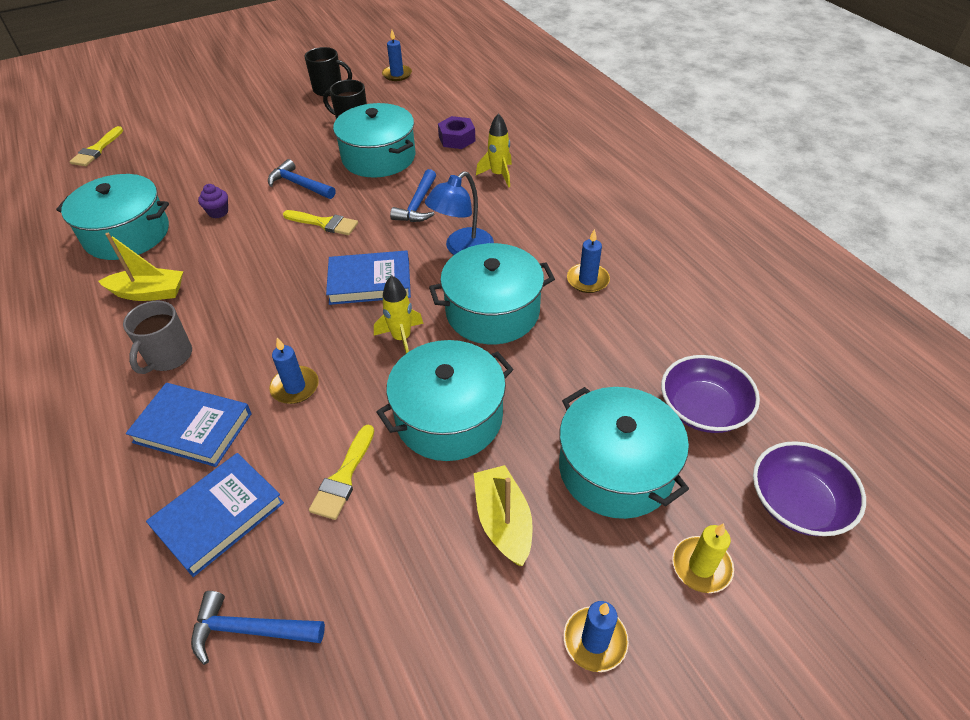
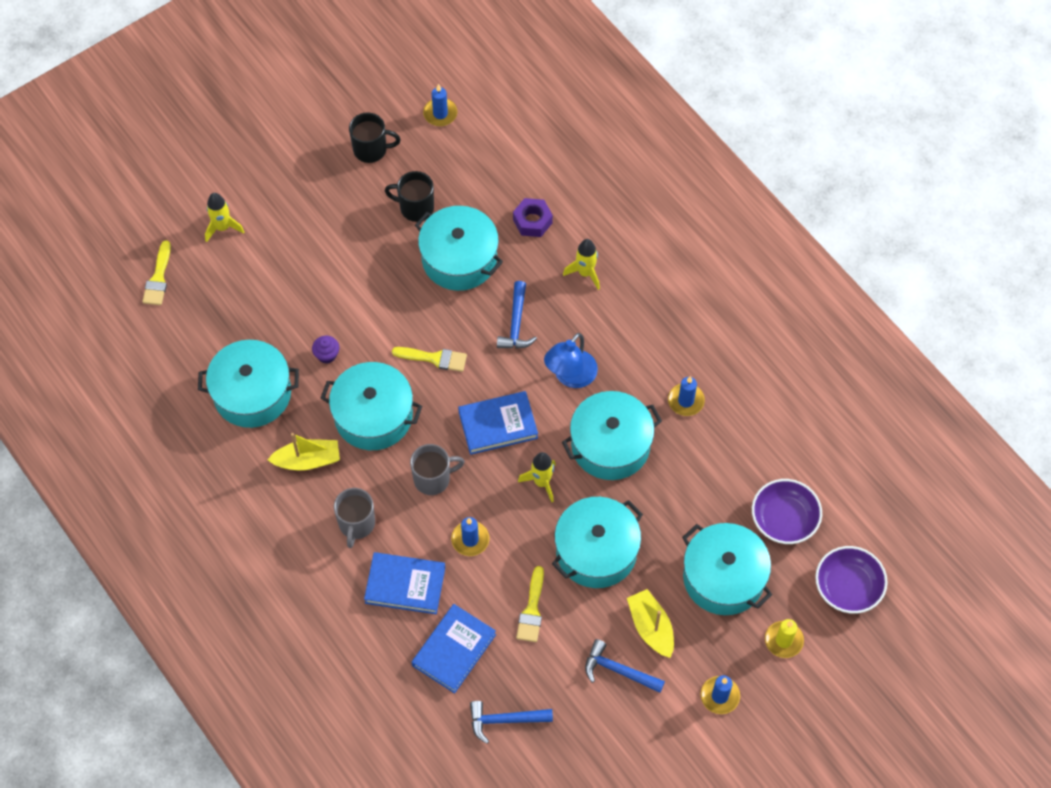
camera: 10 degrees left, 15 degrees up
(175, 124) = (222, 227): none -> yellow rocket
(239, 262) = (373, 416): none -> turquoise pot
(277, 322) = (433, 479): none -> grey mug
(299, 185) = (392, 308): blue hammer -> blue hammer (618, 670)

